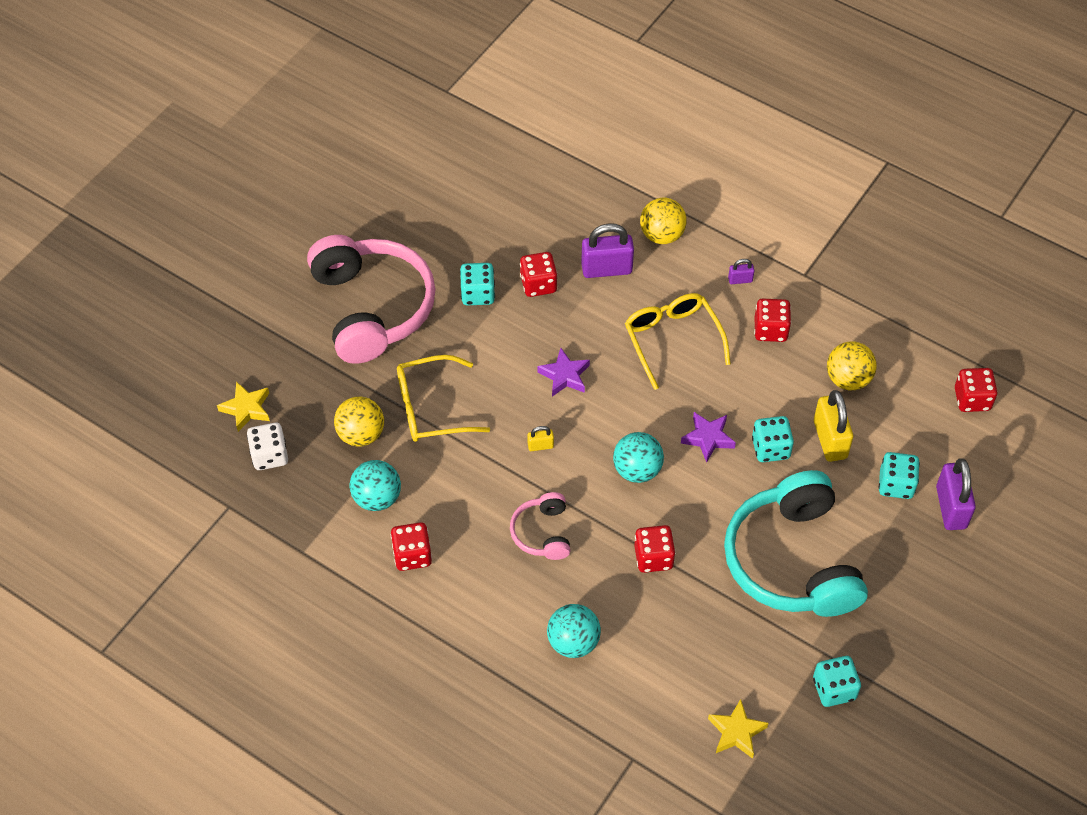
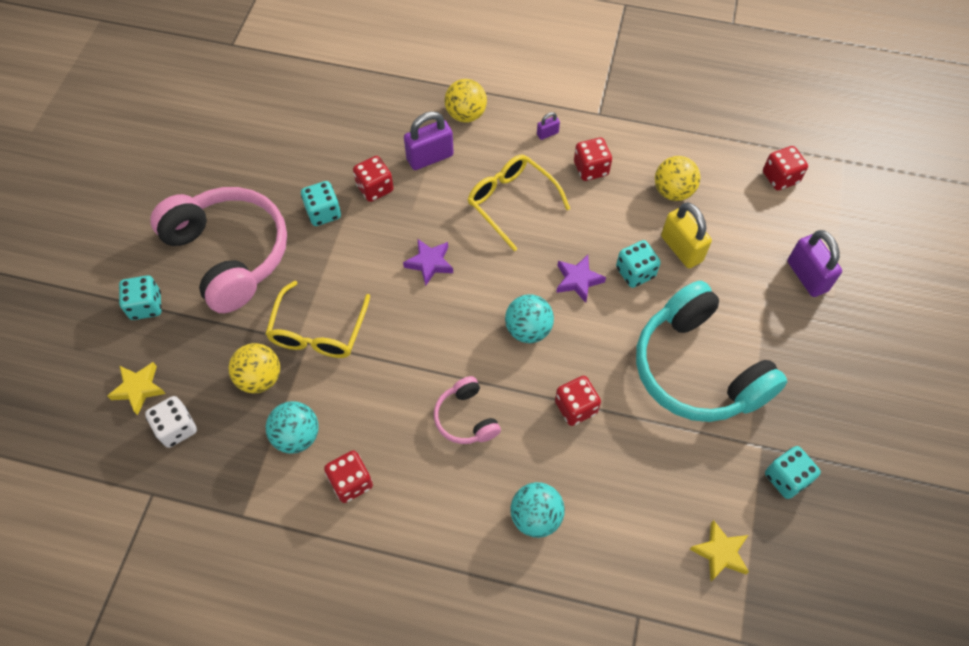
camera: 20 degrees left, 5 degrees up
(431, 408) = (318, 331): yellow glasses -> yellow glasses turned 45 degrees counterclockwise
(540, 446) = (432, 335): yellow padlock -> none
(896, 484) = (753, 270): turquoise dice -> turquoise dice (146, 306)

